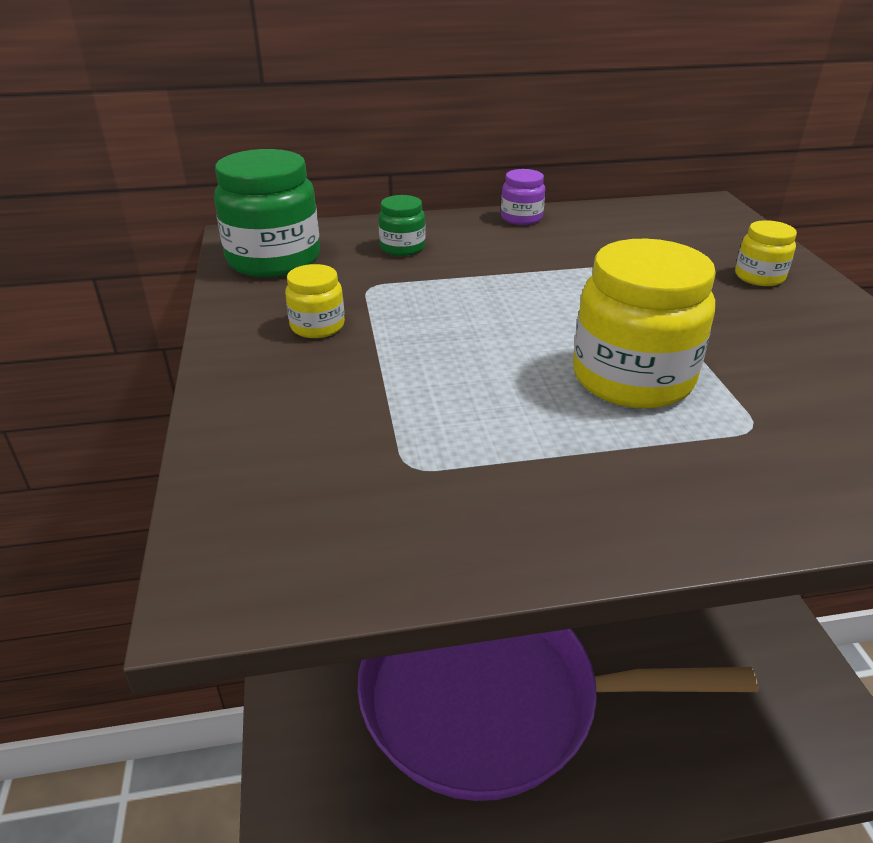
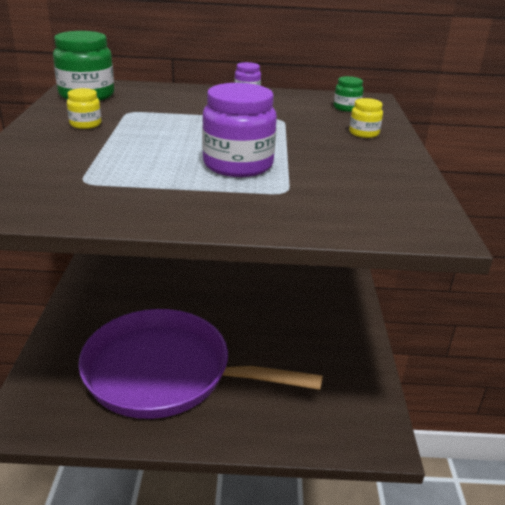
camera: 10 degrees right, 5 degrees down
(402, 248) = (163, 98): green jar -> green jar (346, 108)
(632, 378) = (238, 165): yellow jar -> purple jar

